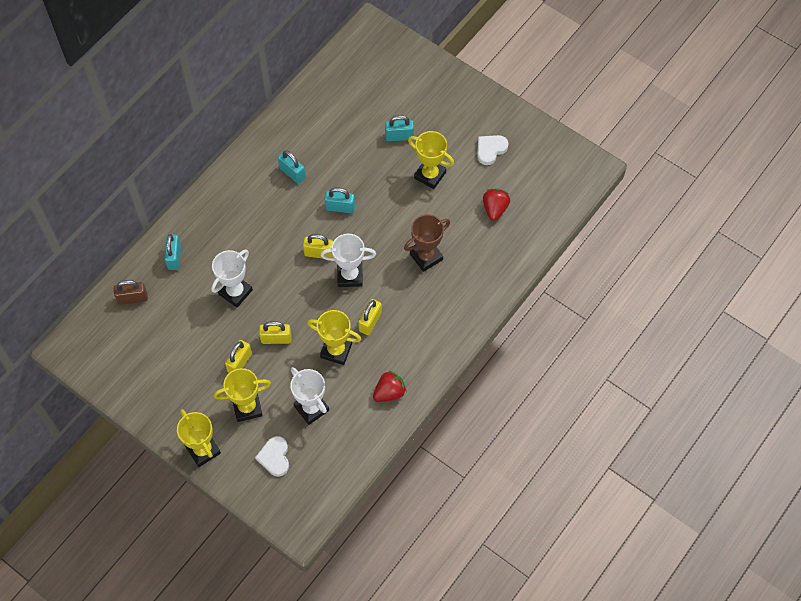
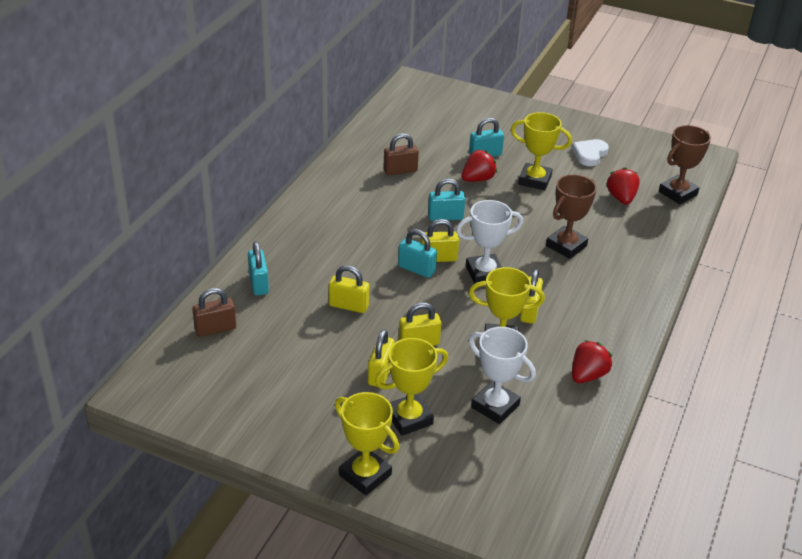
camera: 15 degrees left, 25 degrees down
(235, 292) = (348, 306): white trophy -> yellow padlock
(275, 457) = (468, 467): white heart -> none
(292, 173) = (377, 195): turquoise padlock -> turquoise padlock (416, 269)
(320, 145) = (400, 171): none -> brown padlock
(382, 166) = (477, 179): none -> red strawberry
(546, 210) = (677, 193): none -> brown trophy

